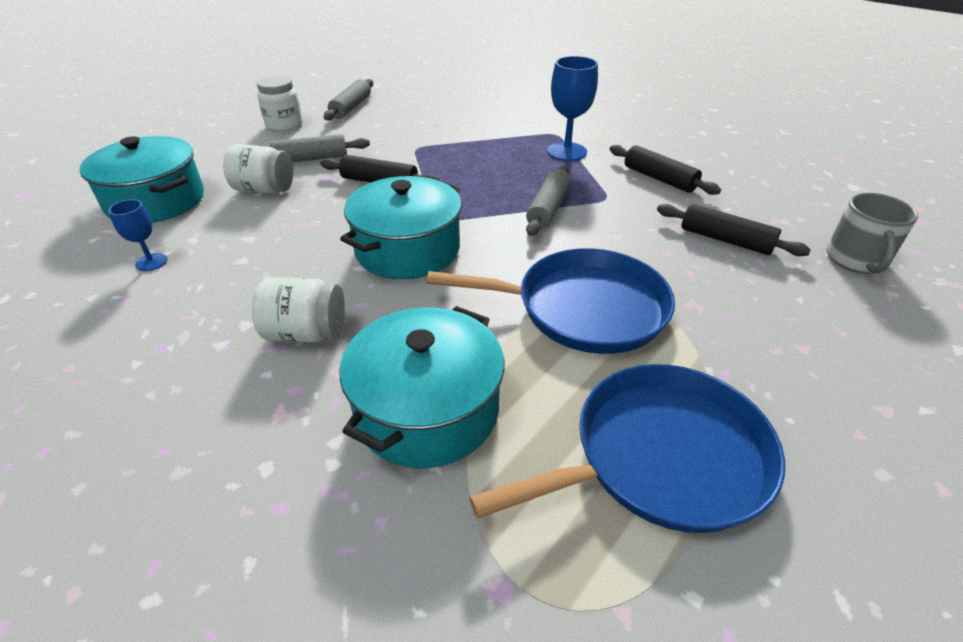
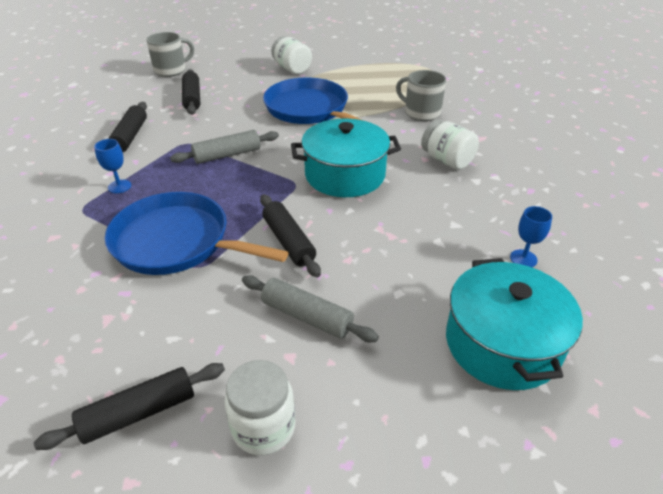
camera: 135 degrees left, 0 degrees up
(264, 190) = (388, 293): white jar -> white jar (292, 69)
(351, 107) = (139, 412): grey rolling pin -> black rolling pin
(427, 410) = (421, 113): turquoise pot -> grey mug
(567, 152) = (119, 186): blue goblet -> blue goblet, size x0.56
(661, 457) = (362, 73): blue pan -> blue pan (177, 242)

